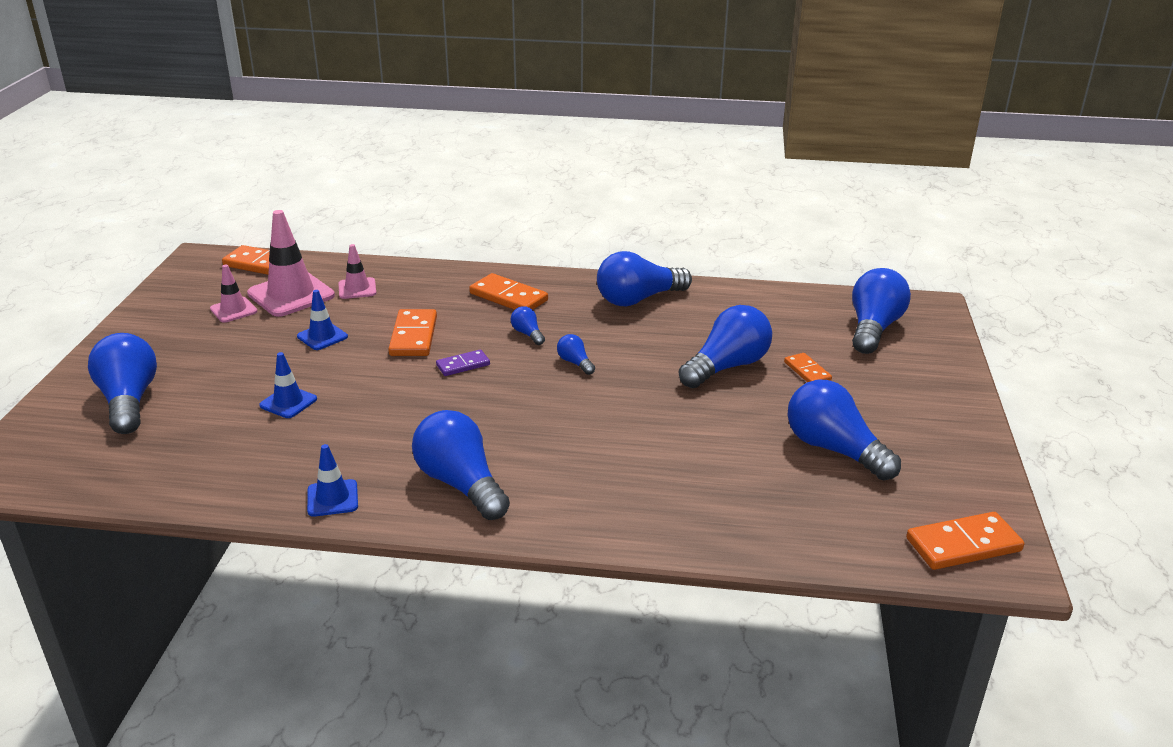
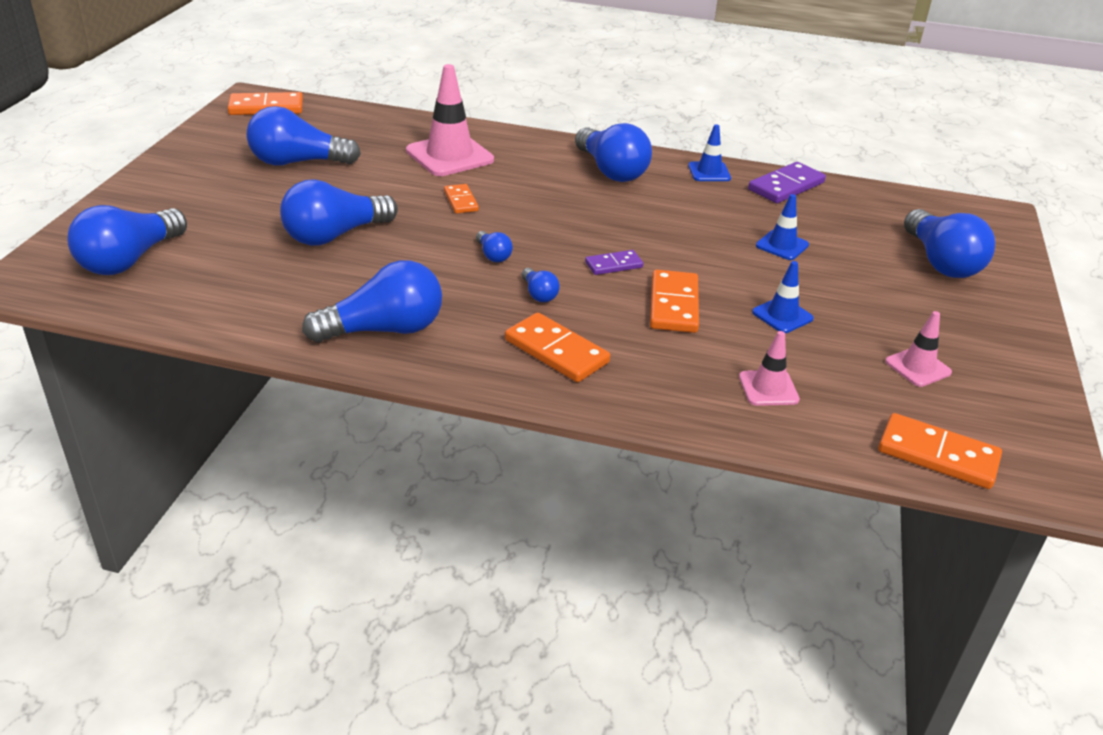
camera: 175 degrees left, 5 degrees up
(239, 486) = (786, 186): none -> purple domino
(291, 295) = (856, 386): pink traffic cone -> pink traffic cone (449, 156)
(807, 371) = (256, 223): orange domino -> orange domino (461, 201)
(834, 449) = (298, 162): blue light bulb -> blue light bulb turned 120 degrees clockwise

